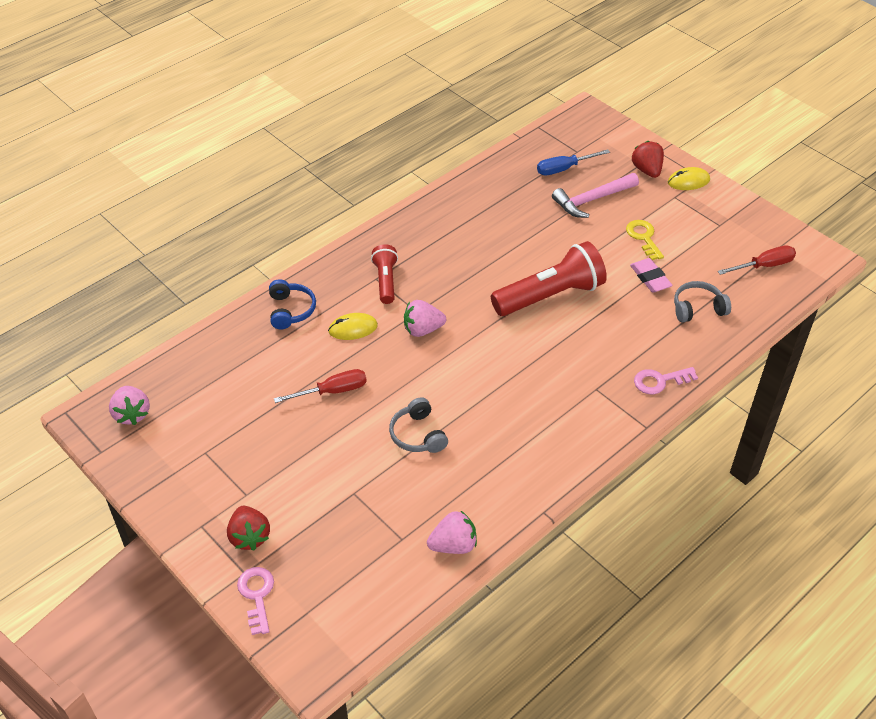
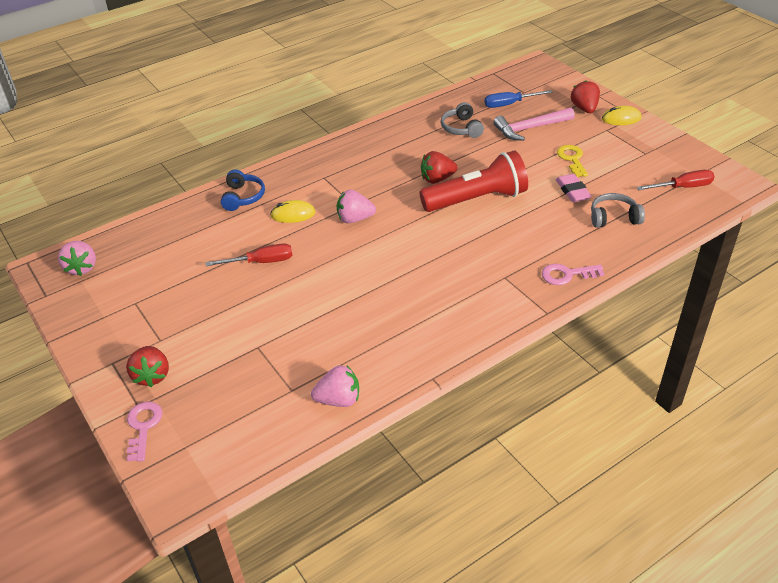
camera: 10 degrees right, 5 degrees down
(385, 281) = (331, 179): red flashlight -> none
(418, 435) = (329, 303): grey headphones -> grey headphones (461, 128)
(502, 272) = (437, 179): none -> red strawberry

